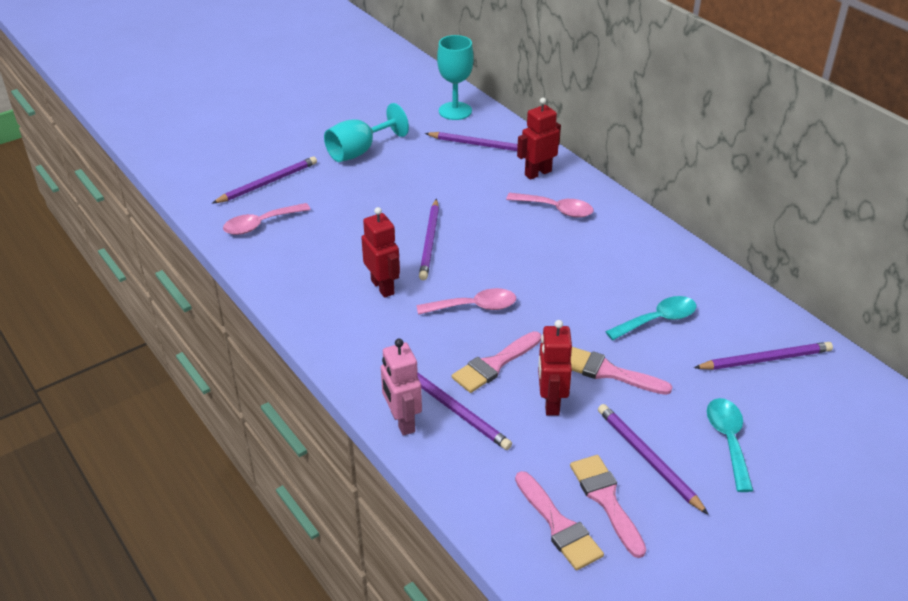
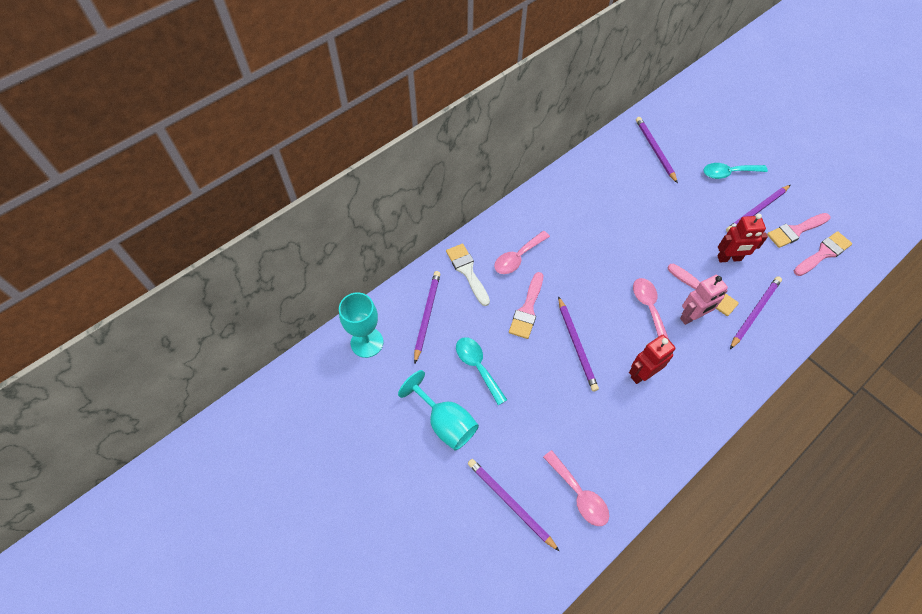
camera: 95 degrees left, 20 degrees up
(402, 422) = (777, 343): pink robot -> pink robot (692, 317)
(430, 241) = (576, 345): purple pencil -> purple pencil turned 75 degrees clockwise
(537, 173) = (467, 271): red robot -> white brush
(556, 209) = (517, 257): pink spoon -> pink spoon turned 150 degrees counterclockwise
(608, 372) = (691, 227): pink brush -> pink brush (527, 309)
(658, 320) = (633, 200): turquoise spoon -> turquoise spoon (477, 366)

